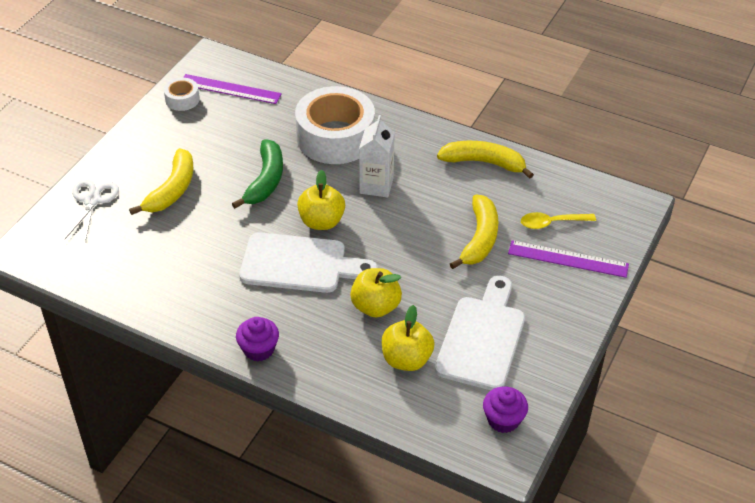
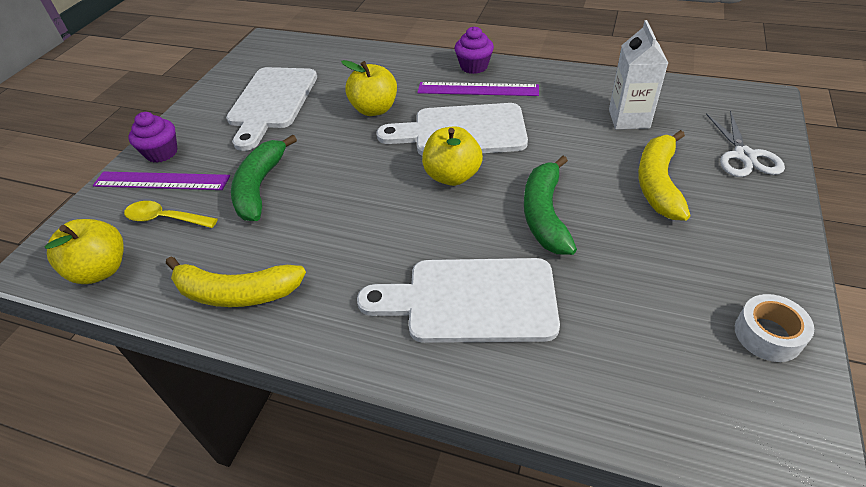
camera: 175 degrees right, 0 degrees up
(230, 89) = (701, 375): purple ruler -> purple ruler (478, 89)
(335, 137) = (471, 300): white tape -> white cutting board
(376, 185) = (393, 232): white carton -> white carton (629, 119)
(406, 359) = (342, 79): yellow apple -> yellow apple (101, 270)
(479, 238) = (260, 187): yellow banana -> green banana
(503, 420) = (263, 58): purple cupcake -> purple cupcake (162, 153)
(551, 223) = (165, 219): yellow spoon -> yellow spoon turned 150 degrees counterclockwise

